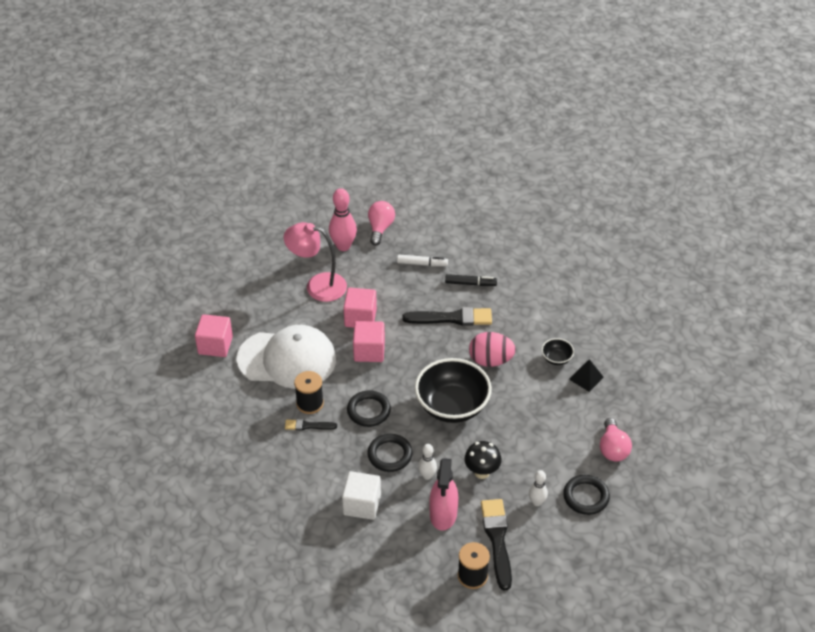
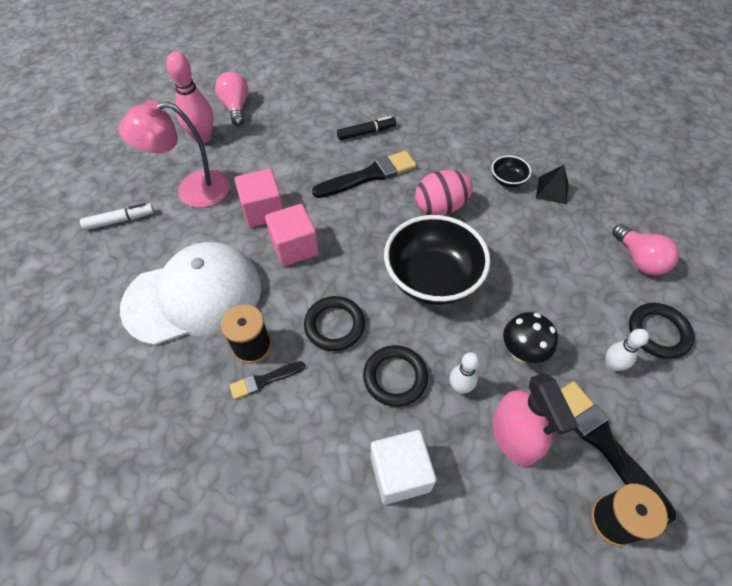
camera: 25 degrees left, 10 degrees up
(215, 345) = (85, 313): pink cube -> none
(422, 264) = (302, 129): white marker -> white marker (119, 220)

